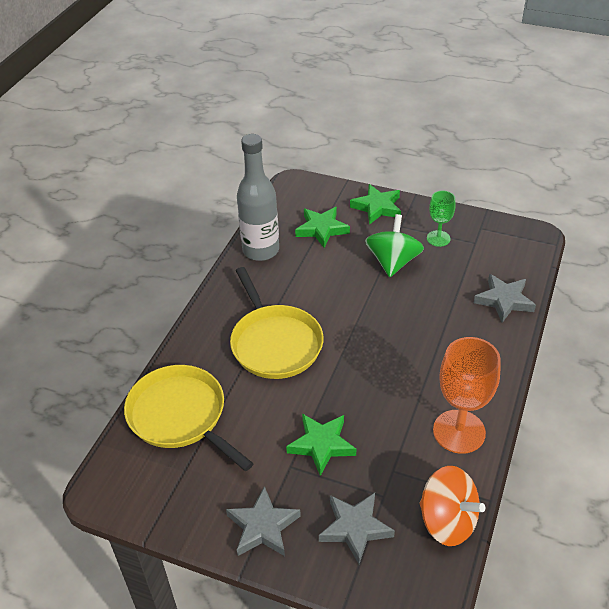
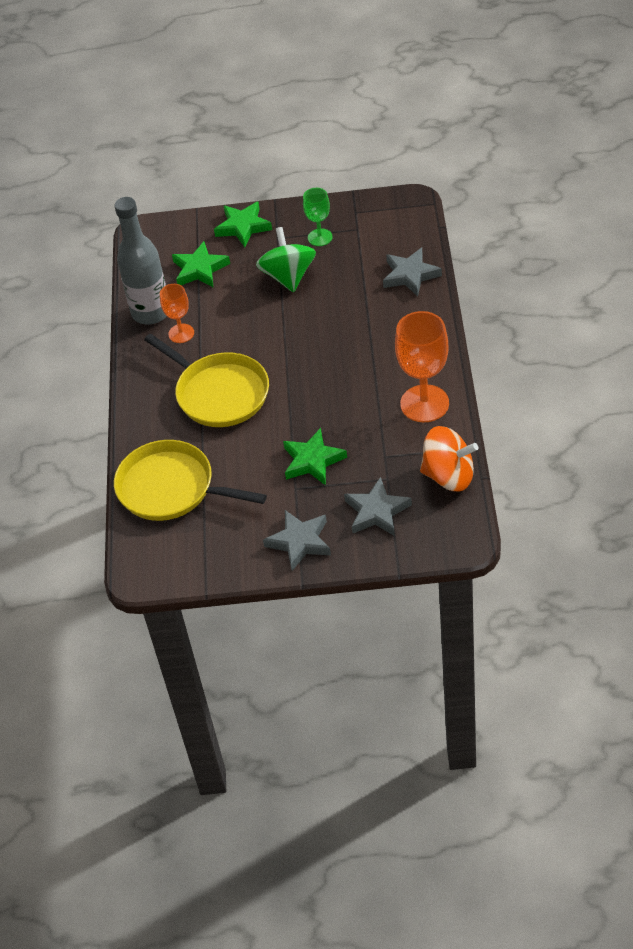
camera: 20 degrees left, 5 degrees up
(274, 277) = (181, 333): none -> orange goblet

